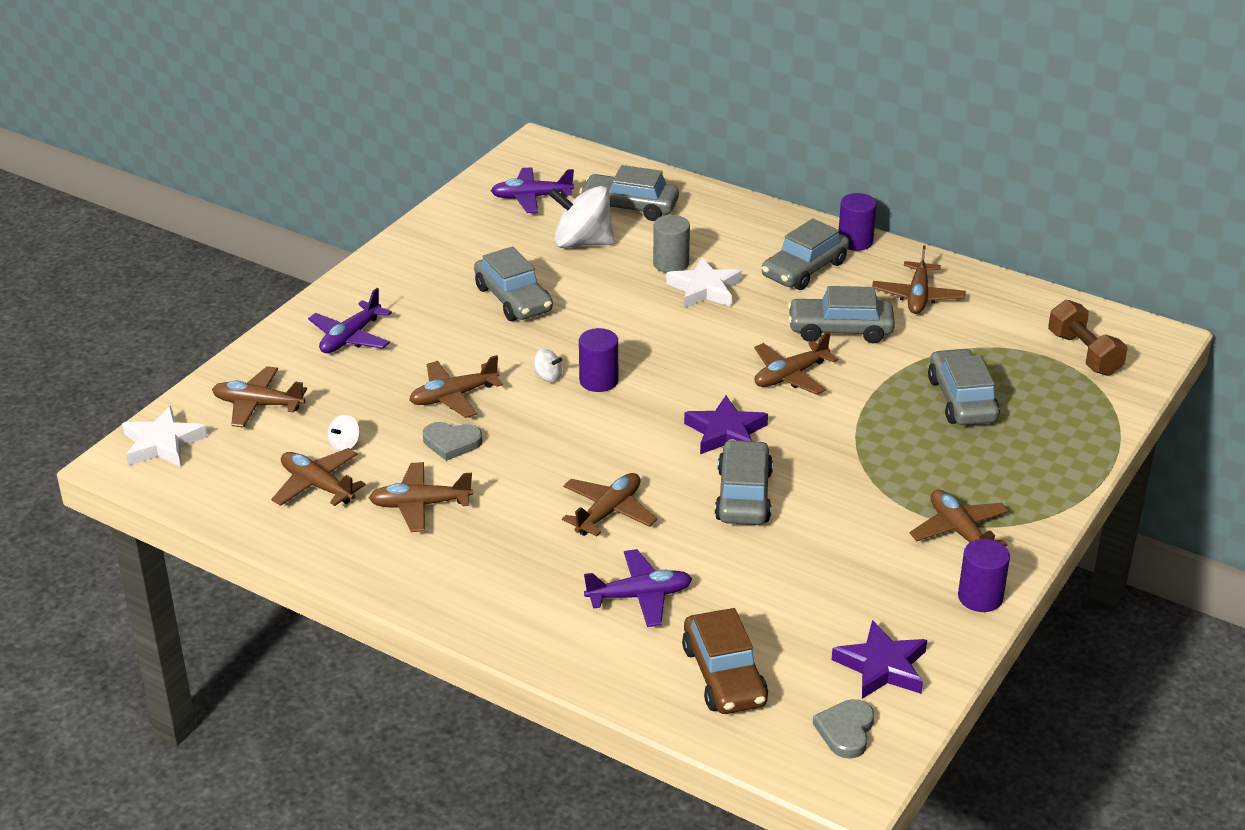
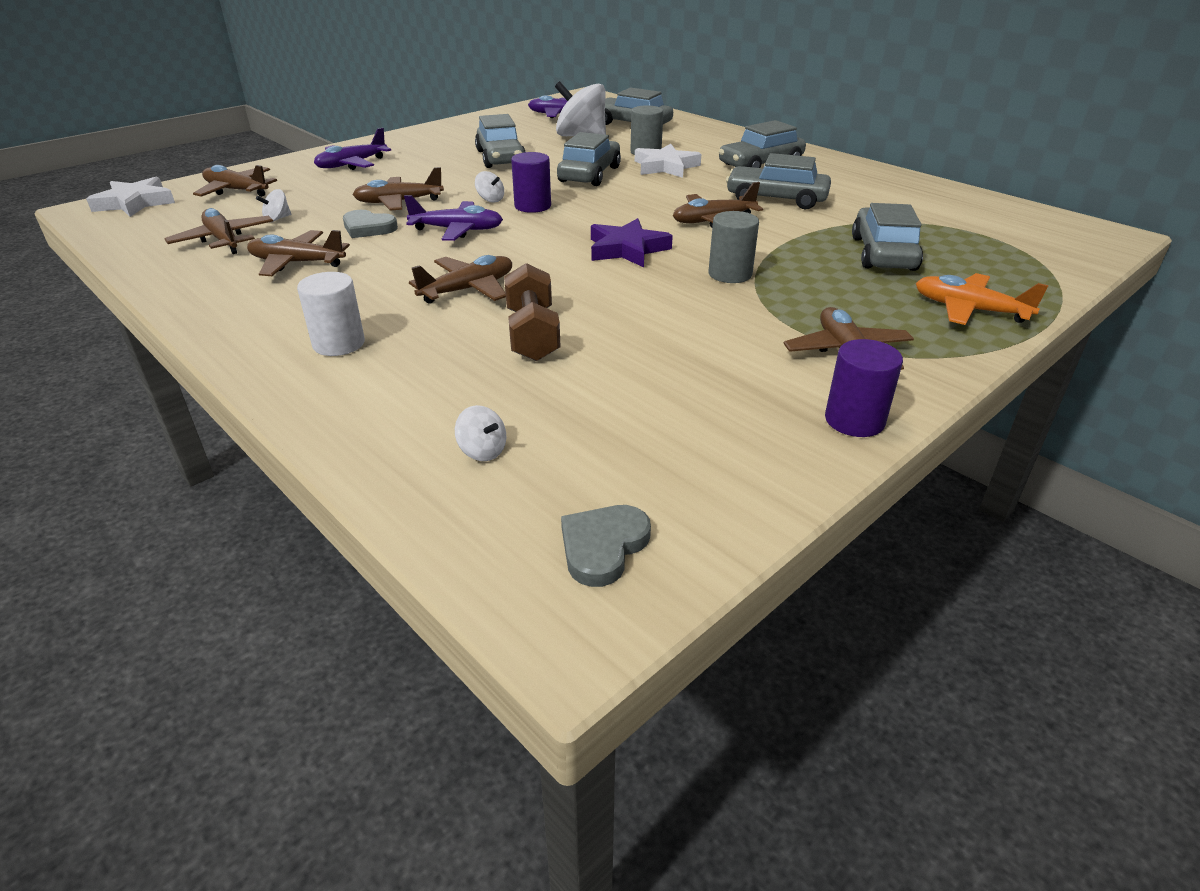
camera: 15 degrees right, 0 degrees up
(538, 595) = (339, 343): none -> white cylinder
(639, 596) = (443, 359): purple plane -> purple plane (457, 230)
(724, 675) = (482, 451): brown car -> white spinning top
(743, 495) = (615, 294): grey car -> grey car (589, 174)
(834, 451) = (730, 274): none -> grey cylinder
(855, 241) = (814, 154): purple cylinder -> none
(882, 666) = (693, 475): purple star -> none
(917, 296) = (860, 187): brown plane -> none
(1047, 463) = (969, 310): none -> orange plane
(1084, 354) = (1024, 237): brown dumbbell -> brown dumbbell (532, 334)

